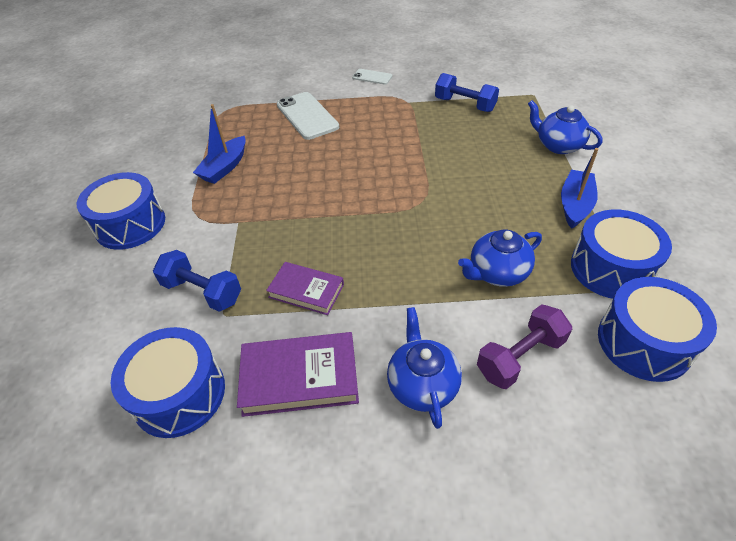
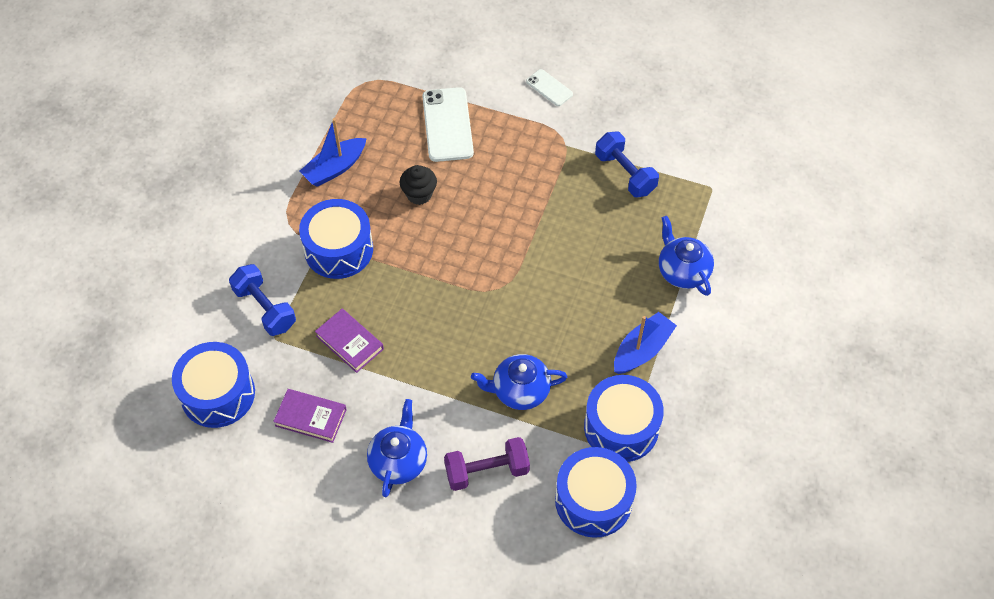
camera: 20 degrees right, 10 degrees up
(130, 224) = (226, 208): blue drum -> blue drum (338, 249)
(300, 377) = (311, 417): purple book -> purple book, size x0.66
(309, 162) = (419, 194): none -> black cupcake

